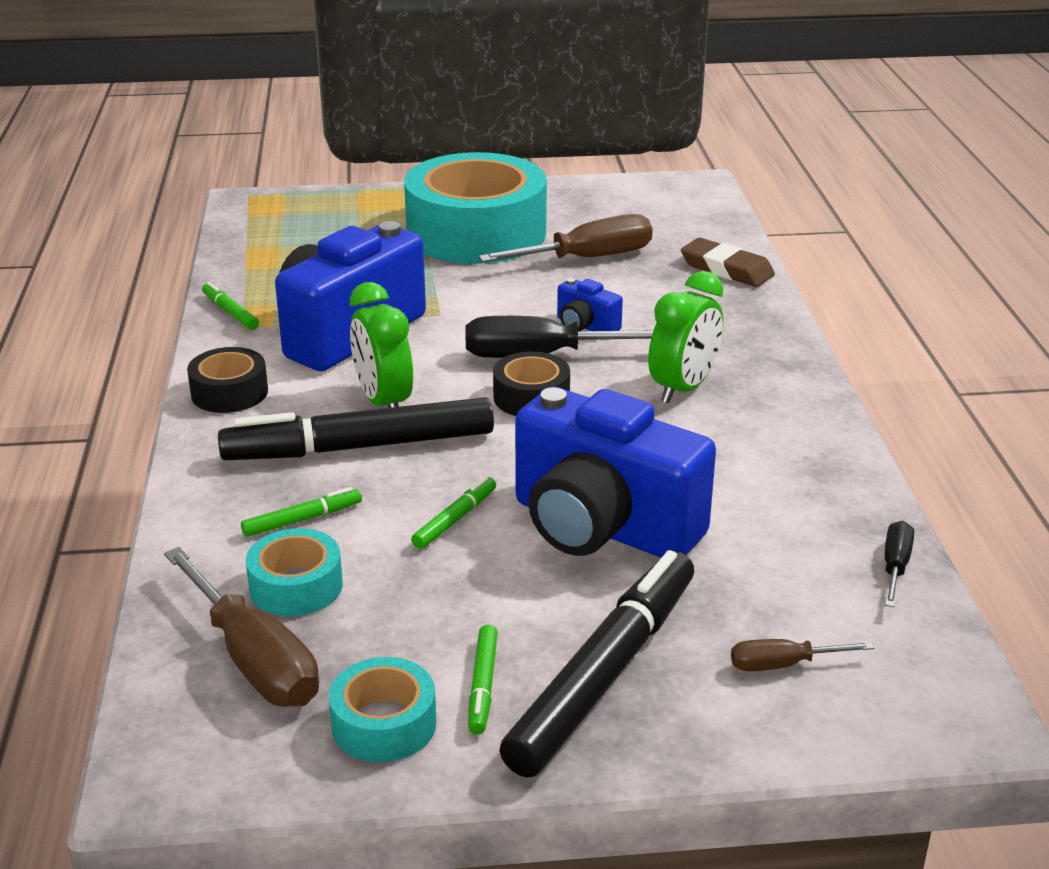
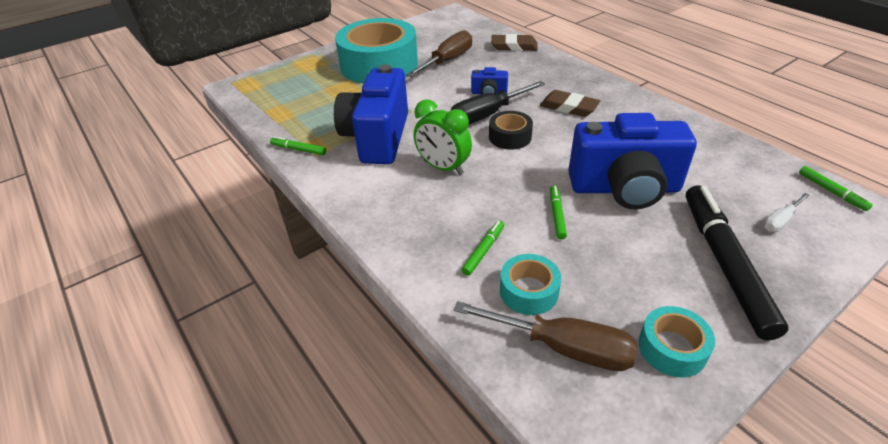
camera: 30 degrees left, 10 degrees up
(229, 392) = (354, 195): black tape -> none
(360, 447) = (462, 197): black marker -> none
(483, 685) = (685, 299): green marker -> green marker (831, 191)
(683, 388) = (569, 107): green clock -> brown eraser
(783, 665) = (780, 220): brown screwdriver -> white screwdriver
(895, 567) = (754, 154): black screwdriver -> none

